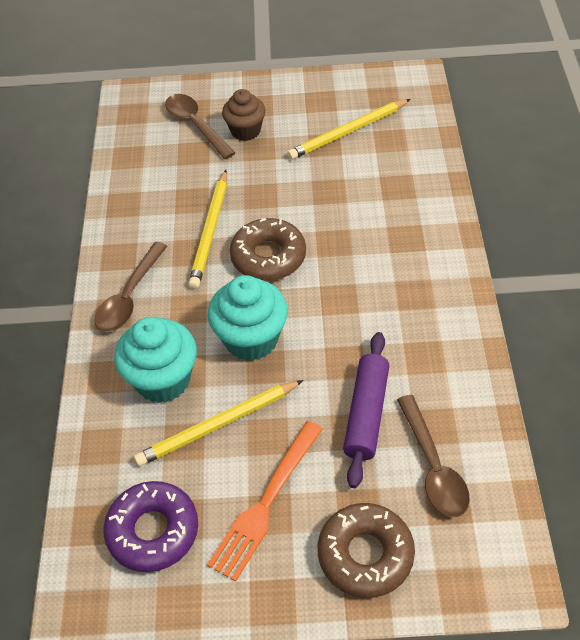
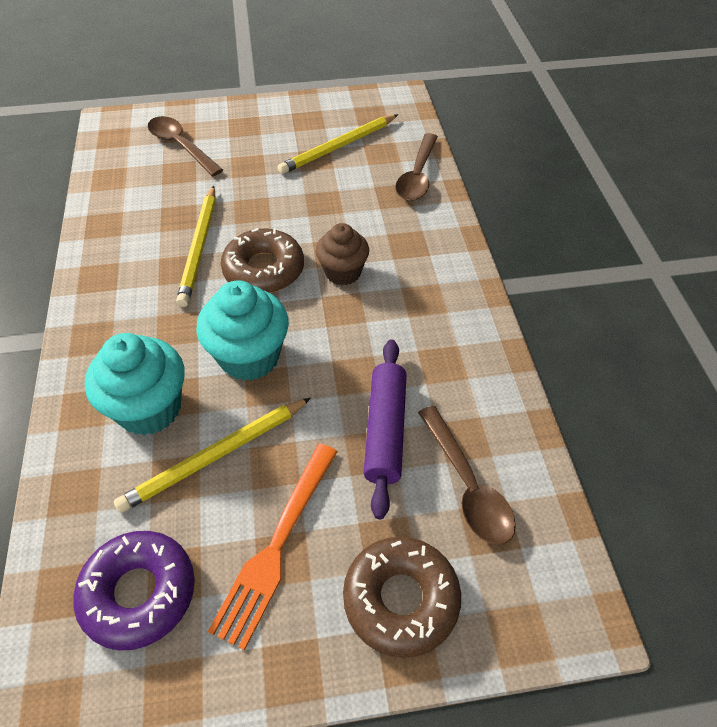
camera: 10 degrees left, 0 degrees up
(129, 297) = (110, 319): brown spoon -> brown spoon (417, 176)
(245, 131) = (233, 150): brown cupcake -> brown cupcake (343, 272)

